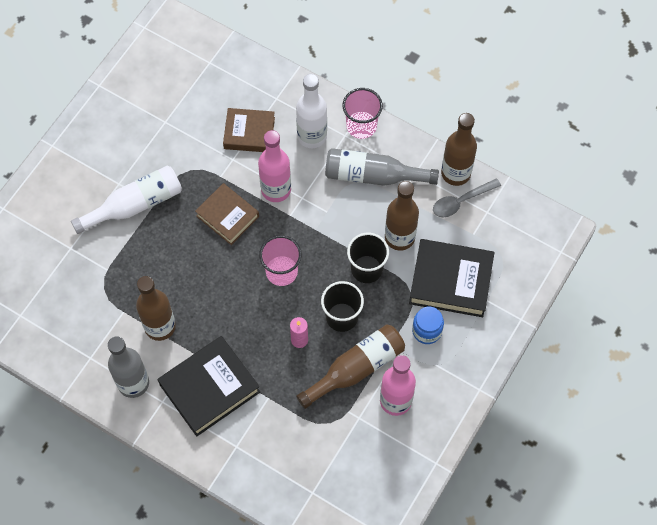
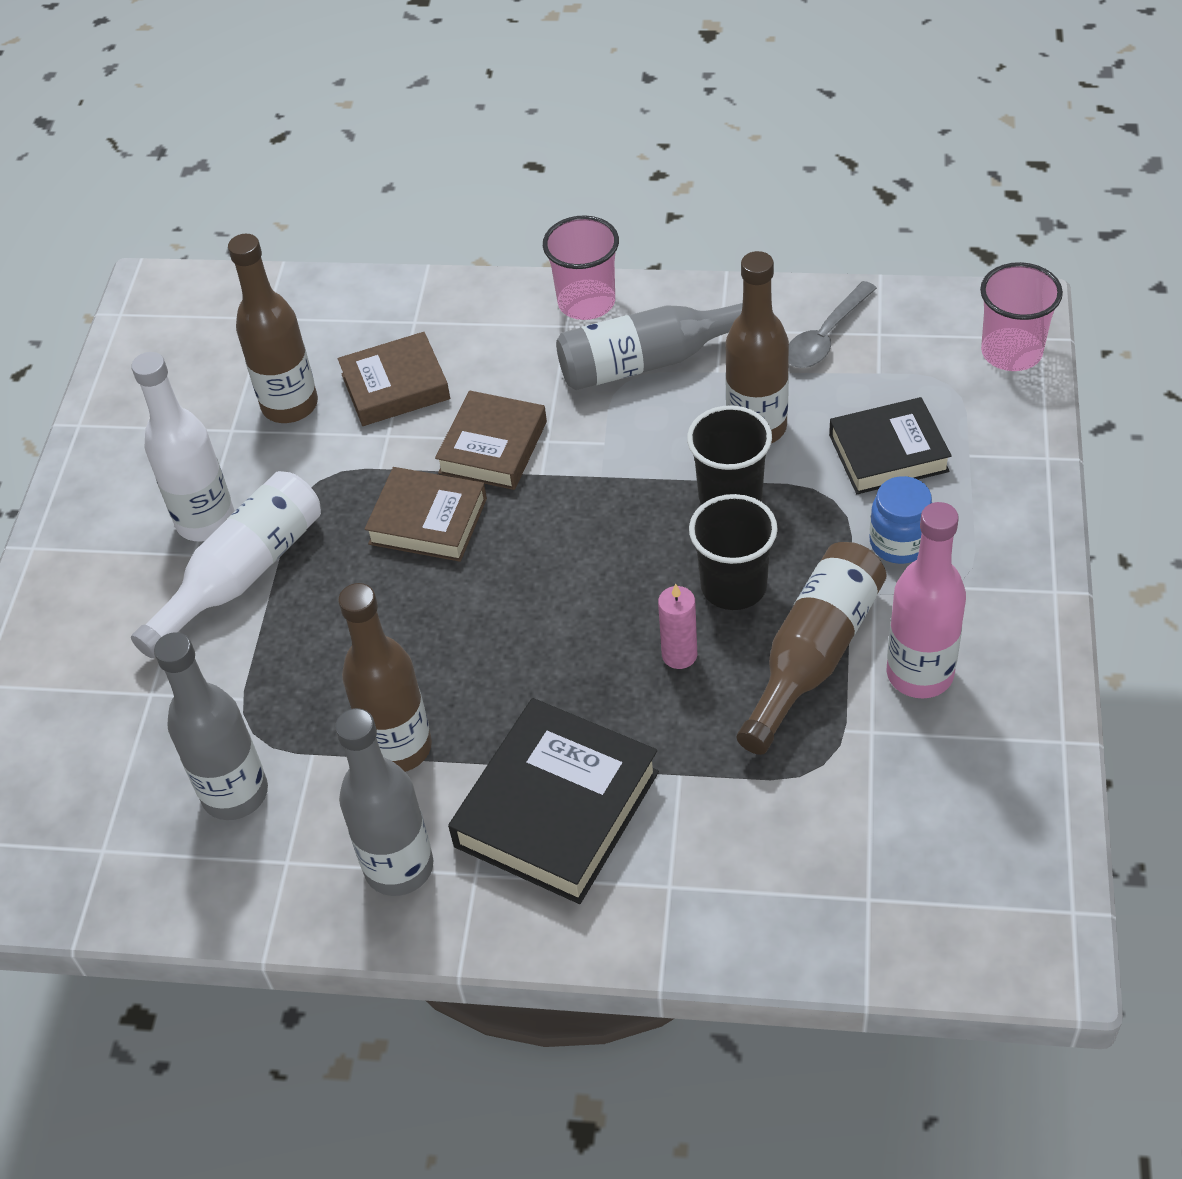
camera: 20 degrees left, 15 degrees down
(84, 315) = (235, 793): none -> grey bottle
(276, 190) = (493, 447): pink bottle -> brown book
(281, 272) = (579, 563): pink cup -> pink cup (1011, 352)
(312, 136) = (510, 348): white bottle -> white bottle (206, 521)
(450, 281) = (888, 453): black book -> black book, size x0.66
(456, 173) = (789, 303): brown bottle -> brown bottle (290, 405)

